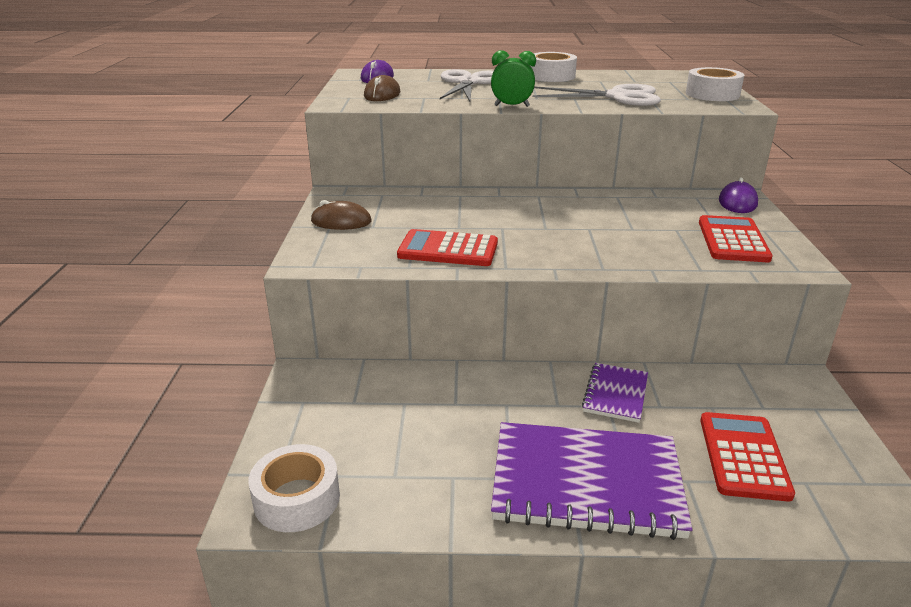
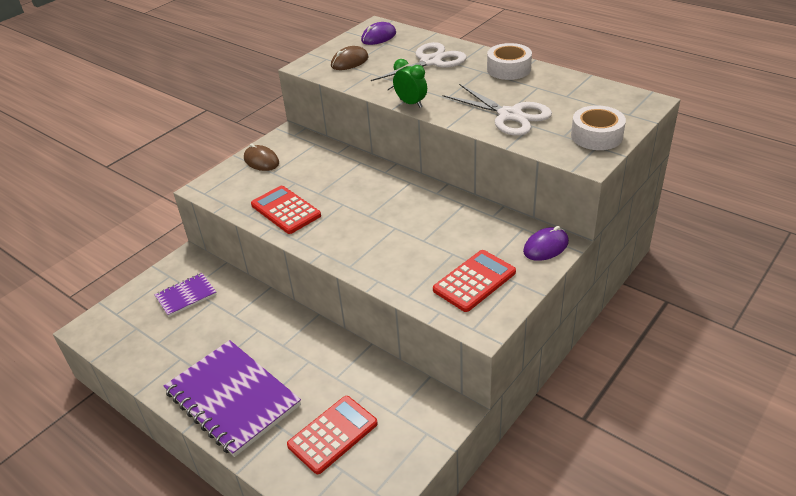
camera: 40 degrees right, 10 degrees up
(297, 499) = (108, 331): white tape -> none
(615, 394) = (322, 356): purple notebook -> purple notebook (186, 296)

